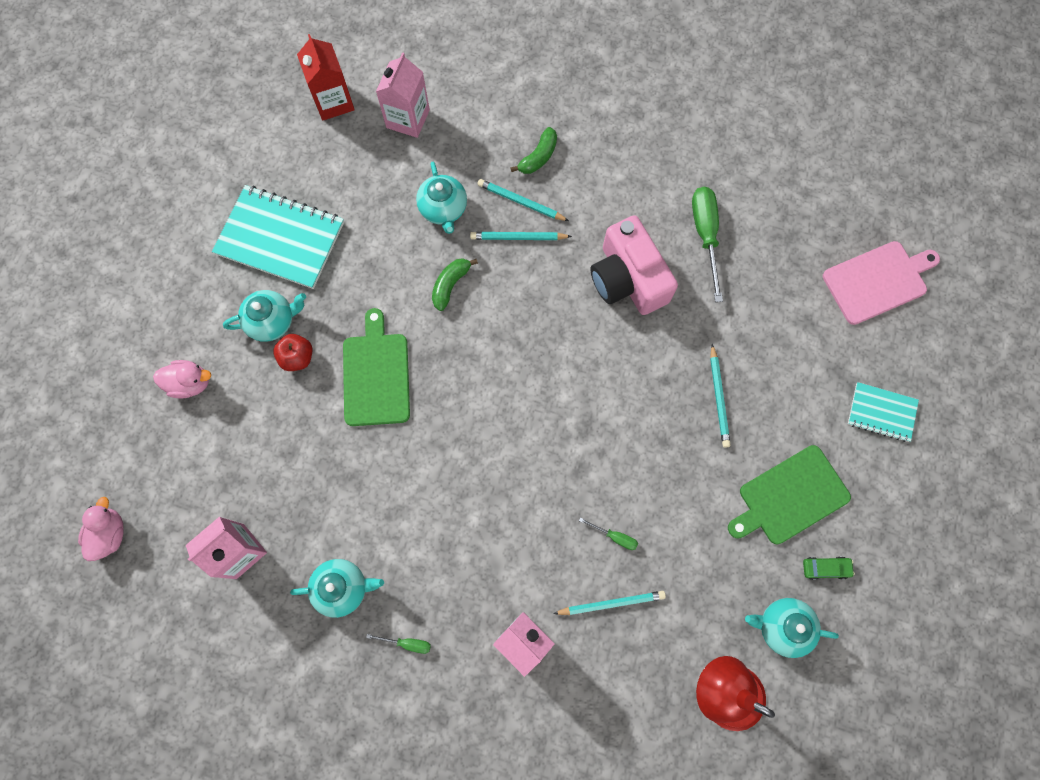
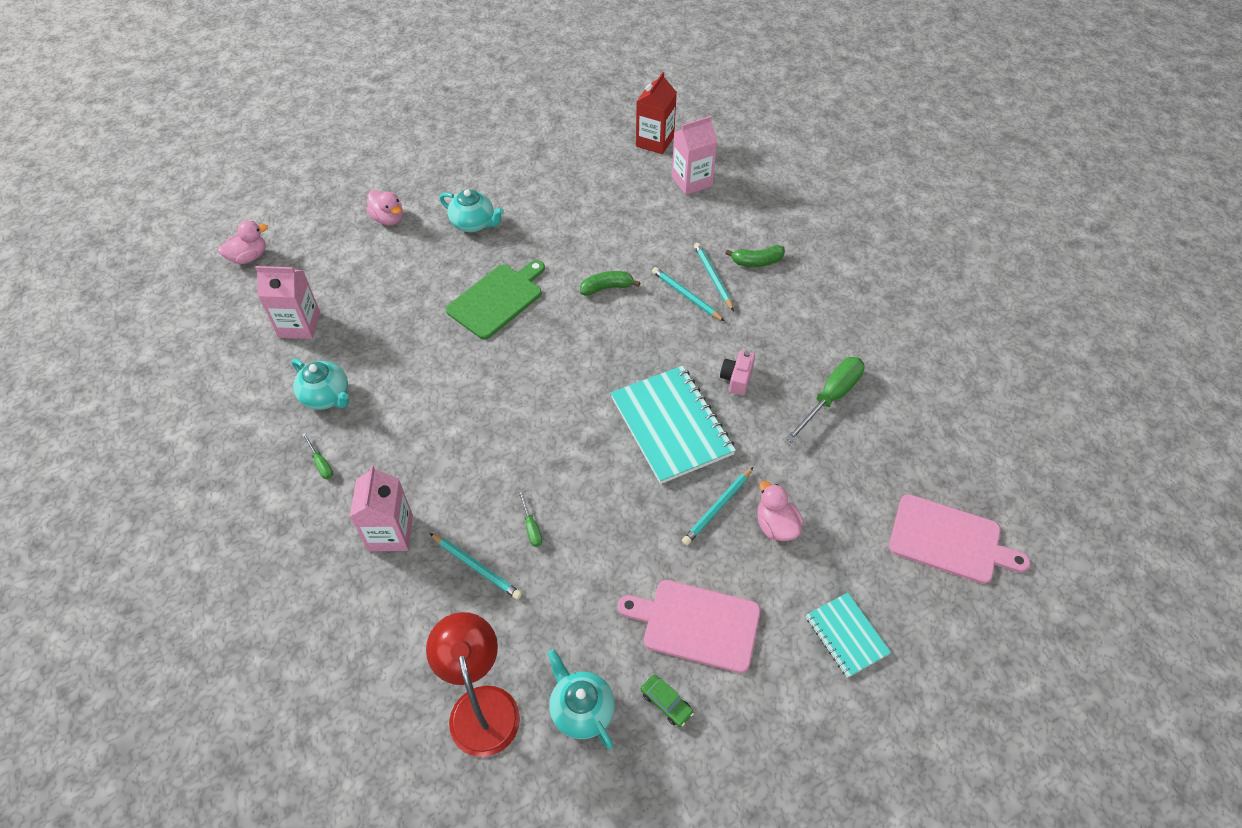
camera: 45 degrees right, 20 degrees down
(280, 238) = (533, 186): turquoise notebook -> turquoise notebook (671, 426)
(297, 357) = (463, 253): red apple -> none
(443, 209) = (654, 244): turquoise teapot -> none
(628, 279) = (736, 378): pink camera -> pink camera, size x0.47
(767, 375) = (776, 525): none -> pink duck
(790, 497) = (696, 624): green cutting board -> pink cutting board

